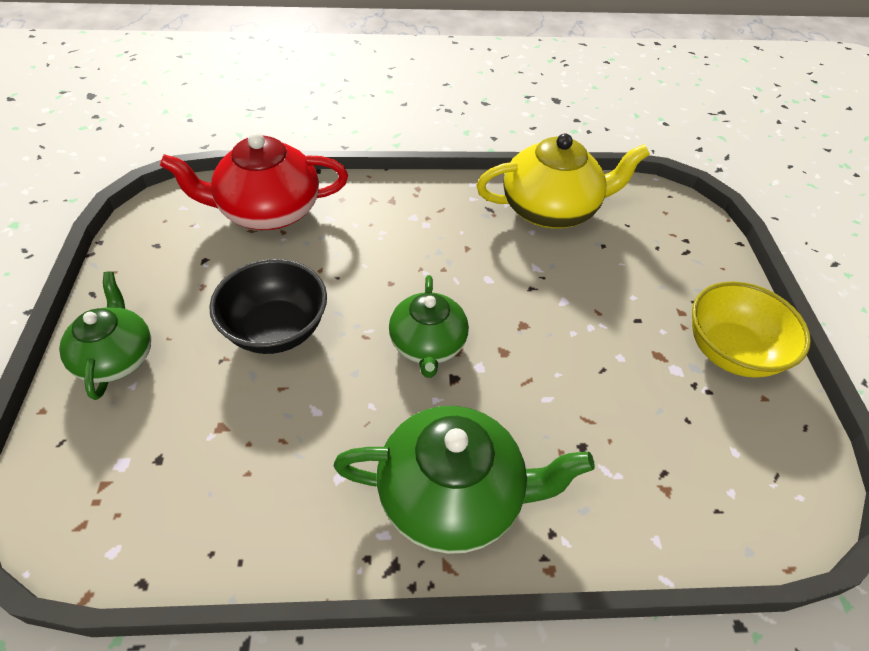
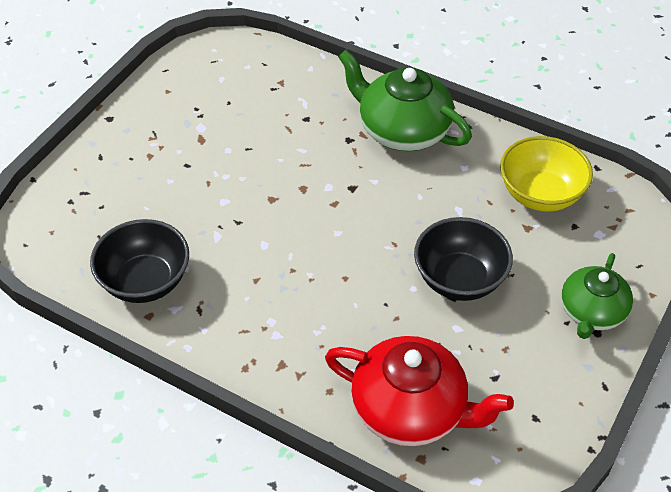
camera: 145 degrees left, 0 degrees up
(427, 345) = (353, 216): green teapot -> none
(551, 209) = (145, 281): yellow teapot -> black bowl
(730, 352) = (152, 120): yellow bowl -> yellow bowl (540, 194)

